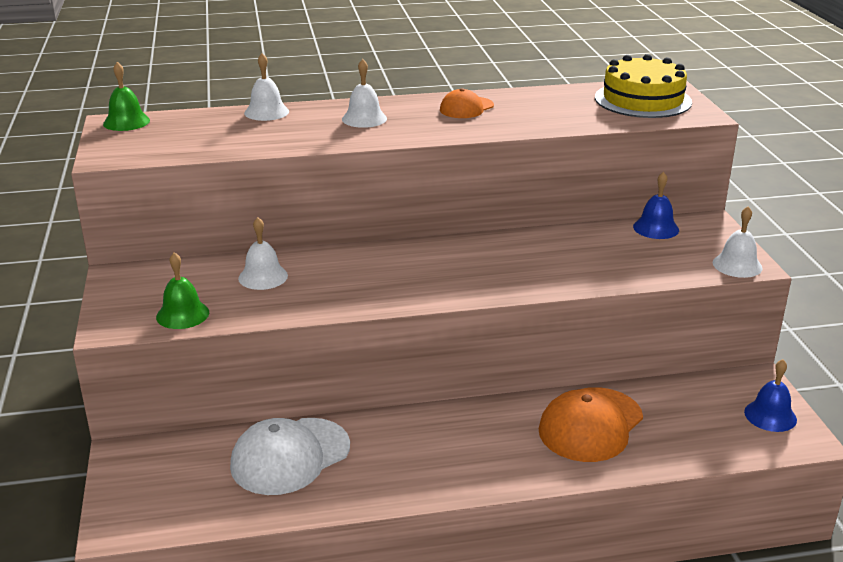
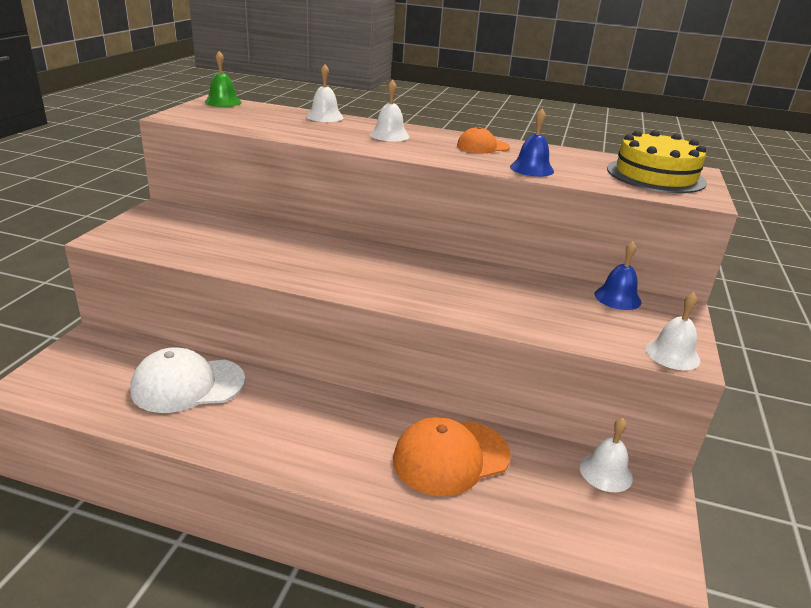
camera: 25 degrees right, 0 degrees up
(182, 314) = (160, 245): green bell -> none
(263, 277) = (247, 237): white bell -> white bell (606, 472)
(770, 415) = (643, 522): blue bell -> blue bell (531, 169)

